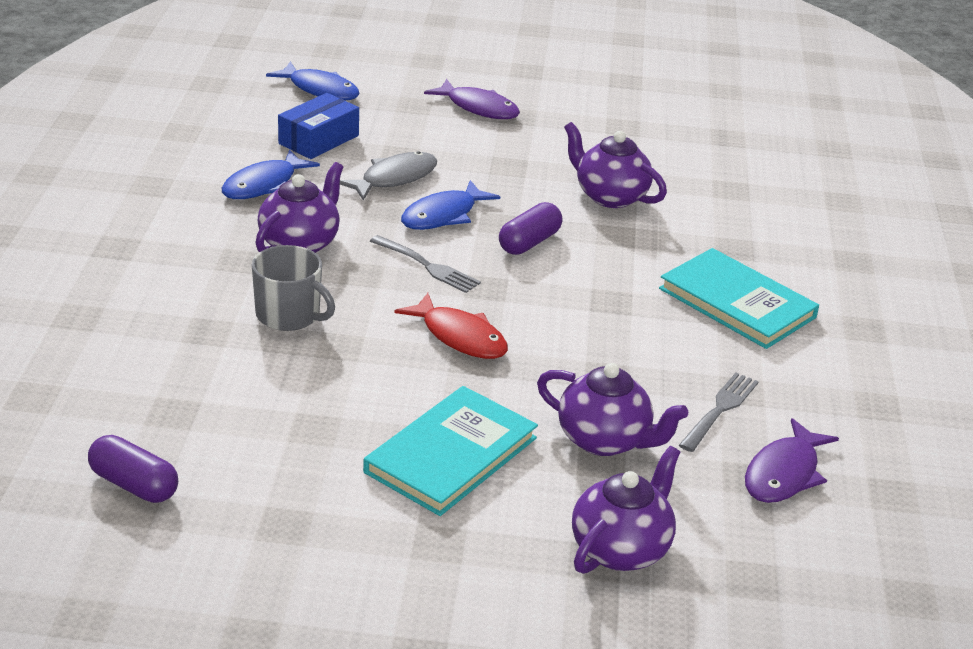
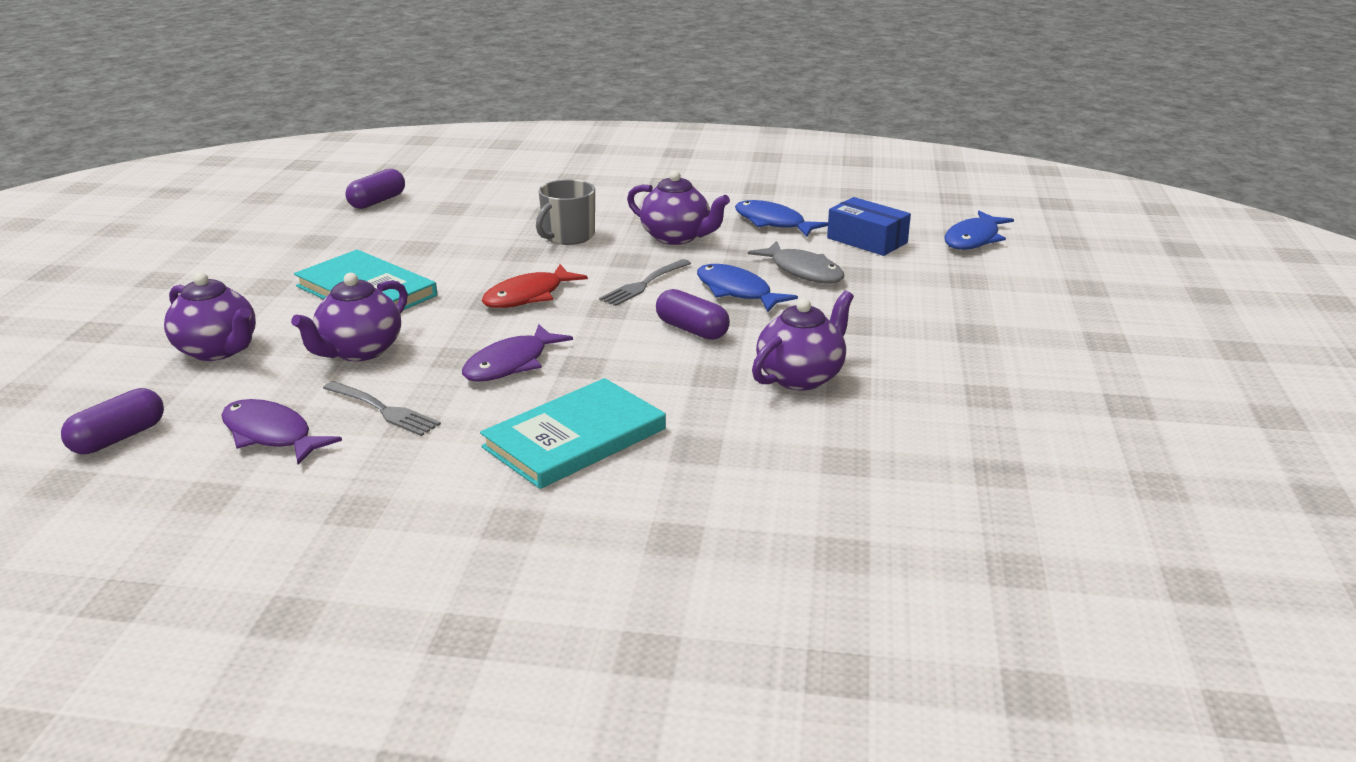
camera: 95 degrees right, 5 degrees down
(478, 108) = (982, 311): purple fish -> purple fish (511, 364)
(822, 579) = (118, 438): none -> purple capsule

